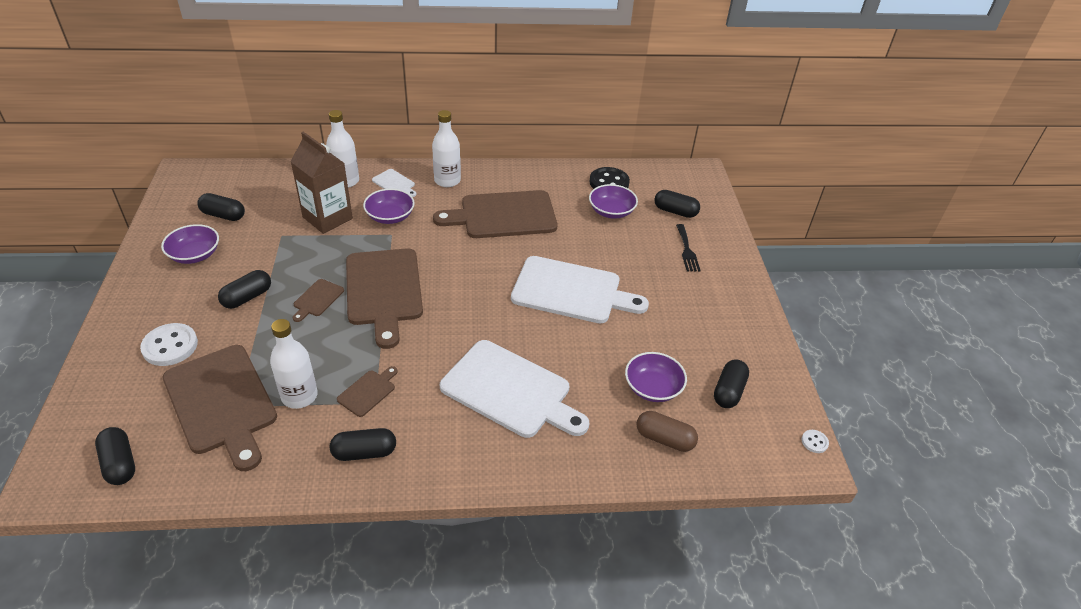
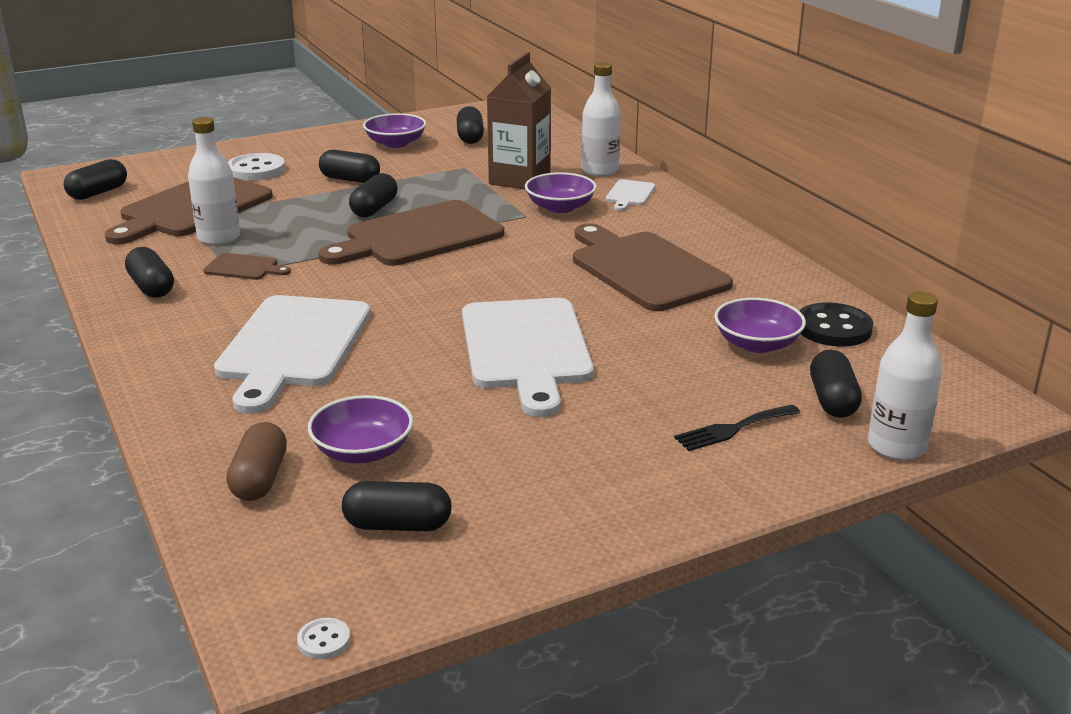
camera: 70 degrees right, 15 degrees down
(317, 299) = (374, 209): brown cutting board -> black capsule
(447, 180) = (676, 220): white bottle -> white bottle (896, 446)

